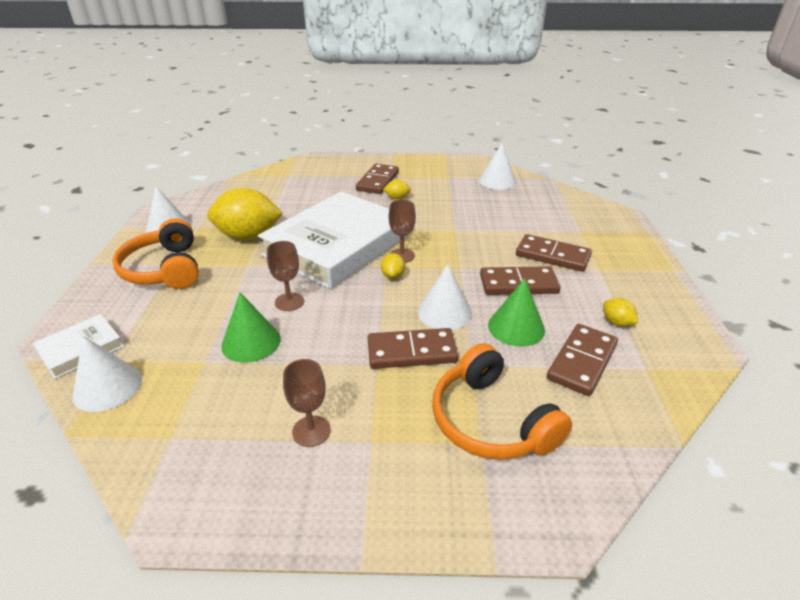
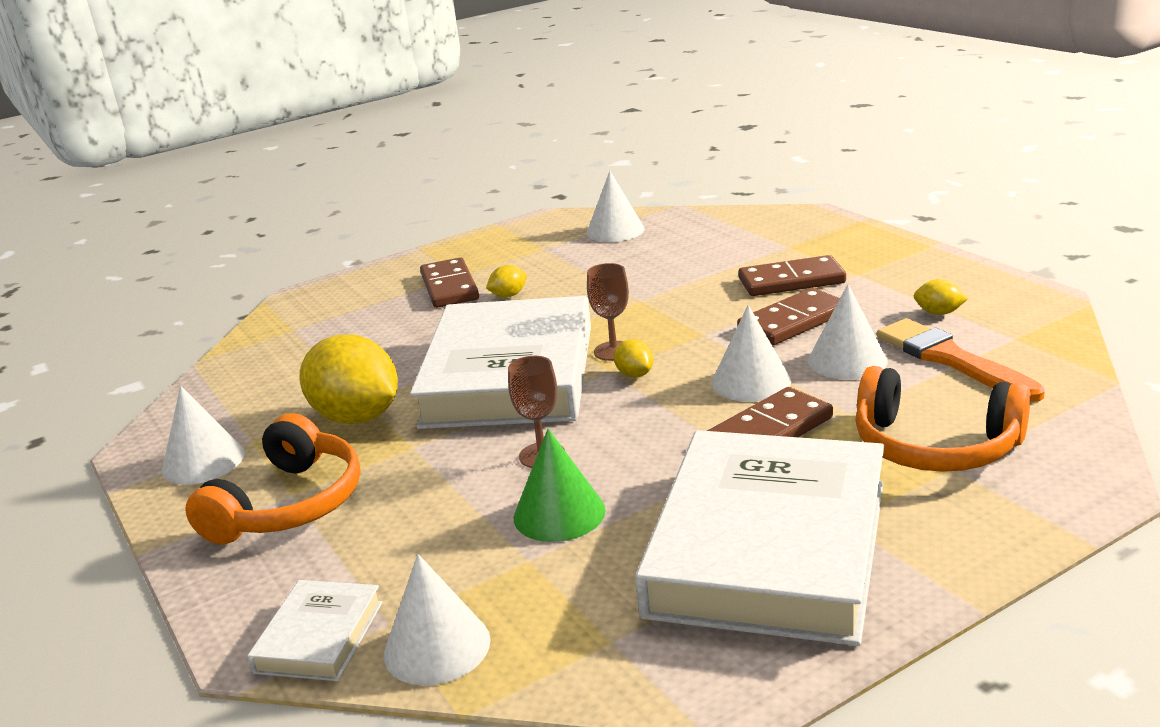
camera: 30 degrees left, 10 degrees down
(165, 269) = (288, 504): orange headphones -> orange headphones turned 105 degrees counterclockwise
(248, 236) = (357, 417): yellow lemon -> yellow lemon turned 75 degrees clockwise
(311, 431) = (768, 547): brown goblet -> white book
(516, 327) = (847, 360): green cone -> white cone
(581, 361) = (951, 359): brown domino -> orange brush

